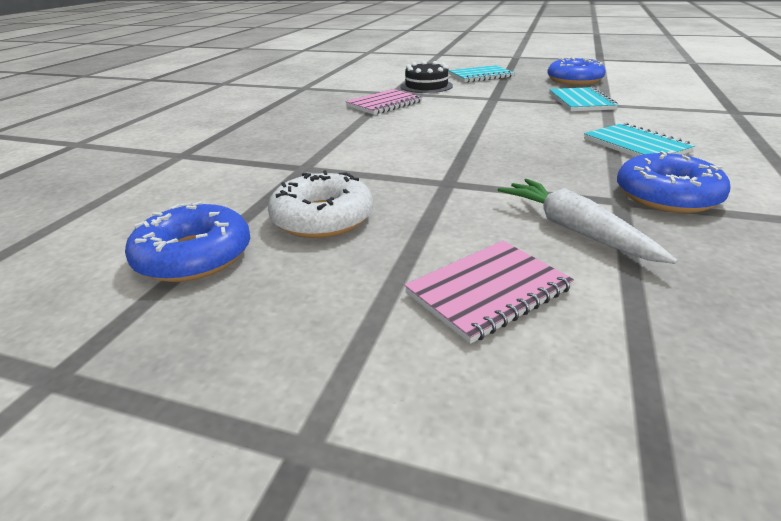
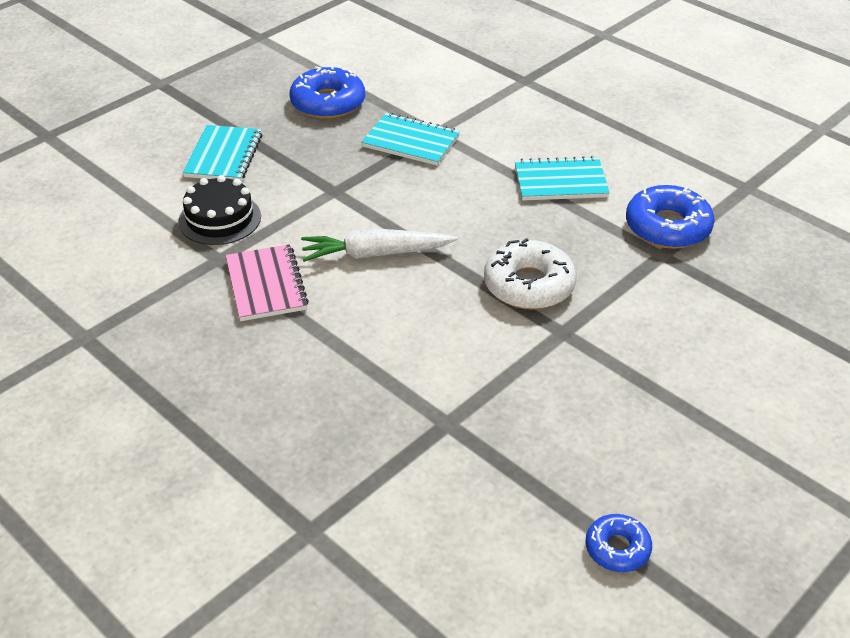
camera: 65 degrees left, 10 degrees up
(194, 256) = (617, 548): blue donut -> blue donut, size x0.57
(322, 218) = (589, 441): white donut -> white donut (529, 285)
(488, 291) = (756, 386): pink notebook -> none
(574, 230) = (694, 303): white carrot -> white carrot (375, 254)

